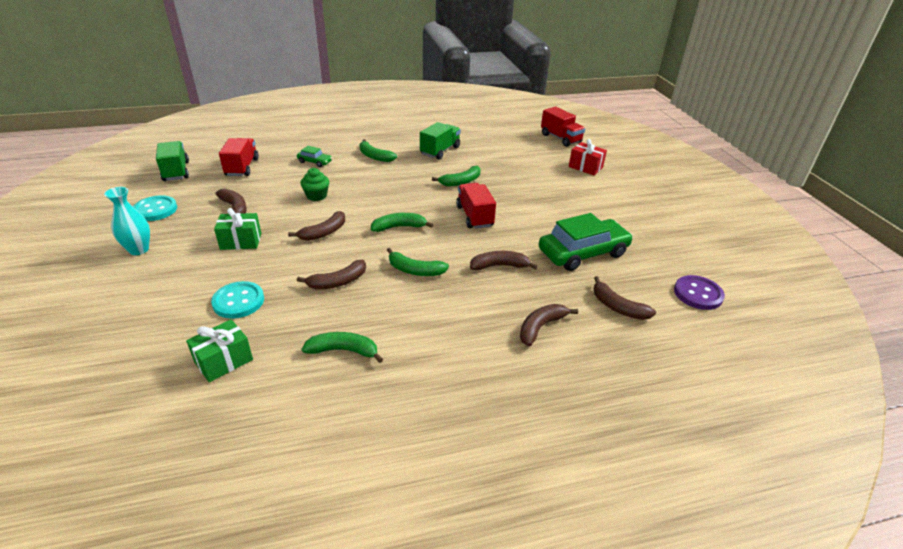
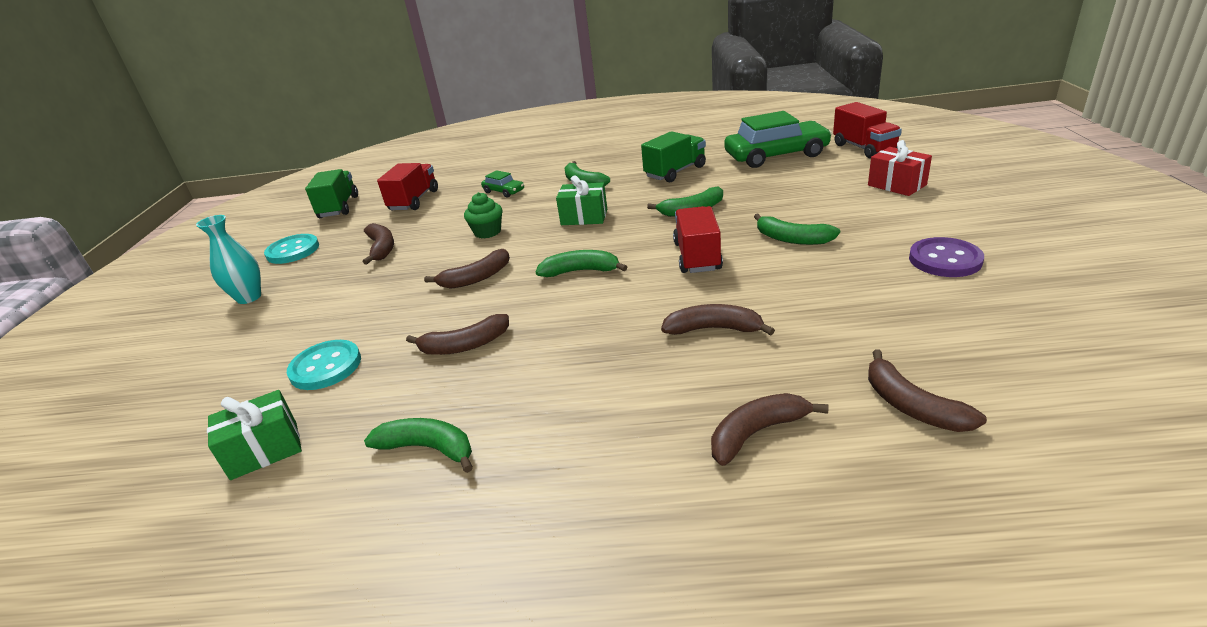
camera: 20 degrees right, 5 degrees down
(241, 241) = (368, 288): green gift -> green gift (584, 217)
(415, 270) = (580, 332): green banana -> green banana (792, 239)
(583, 253) = (864, 312): green car -> green car (776, 155)
(698, 294) = (1086, 390): purple button -> purple button (945, 260)

